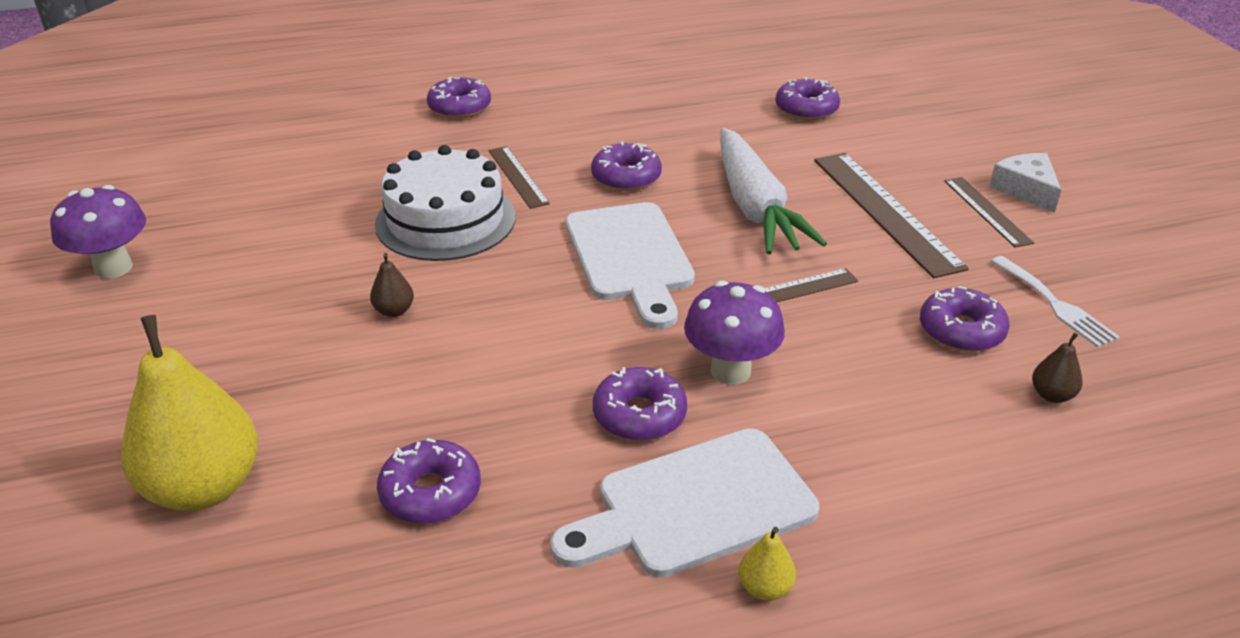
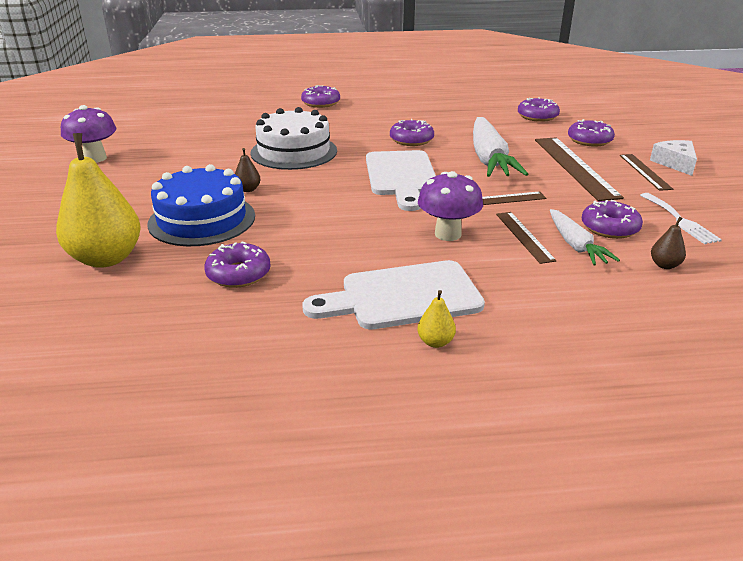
camera: 10 degrees right, 5 degrees down
(337, 384) = (202, 219): none -> blue cake
(517, 176) = (344, 135): brown ruler -> brown ruler (524, 236)
(639, 415) = (381, 250): purple donut -> purple donut (589, 140)
(920, 371) = (575, 245): none -> white carrot

